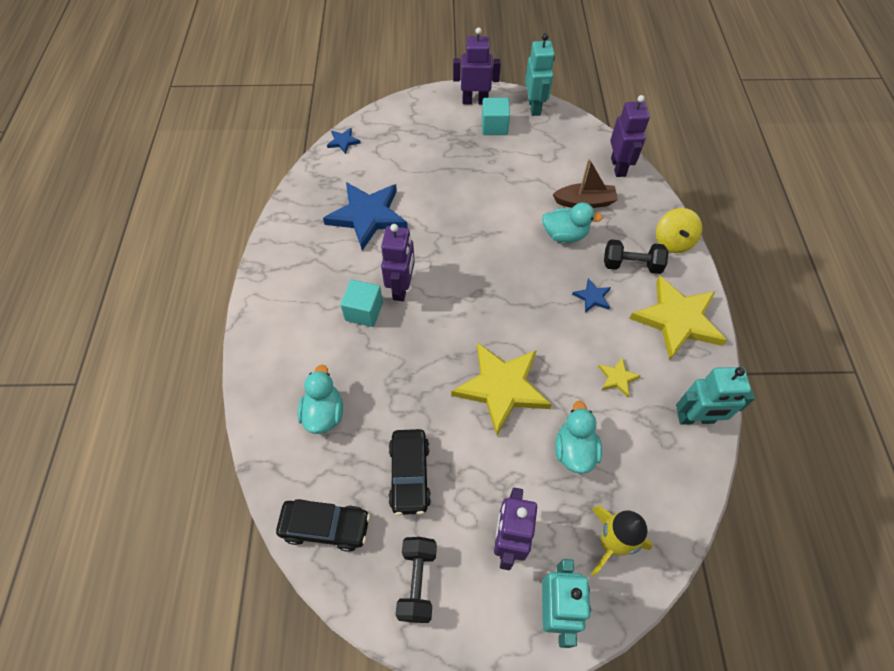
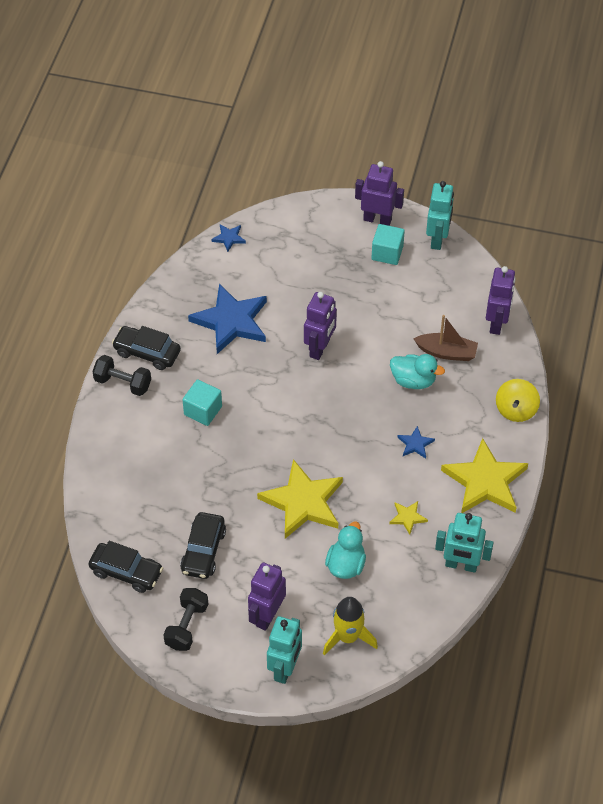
camera: 15 degrees right, 5 degrees down
(289, 264) = (147, 353): none -> black car
(324, 413) = (146, 488): turquoise duck -> none
(401, 288) = (243, 397): purple robot -> purple robot (320, 348)
(631, 265) = (465, 423): black dumbbell -> black dumbbell (123, 383)

